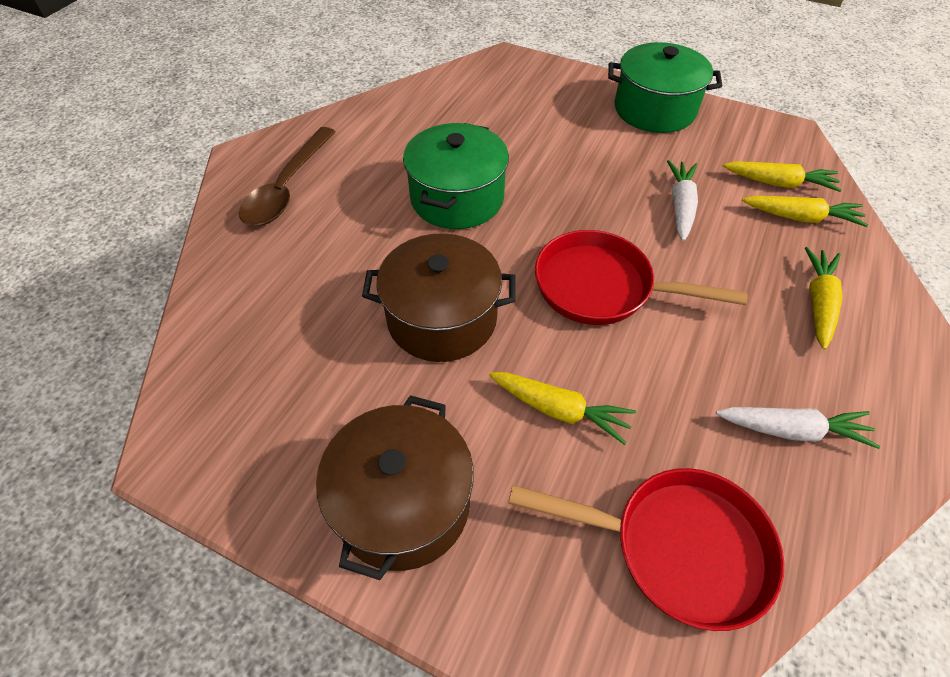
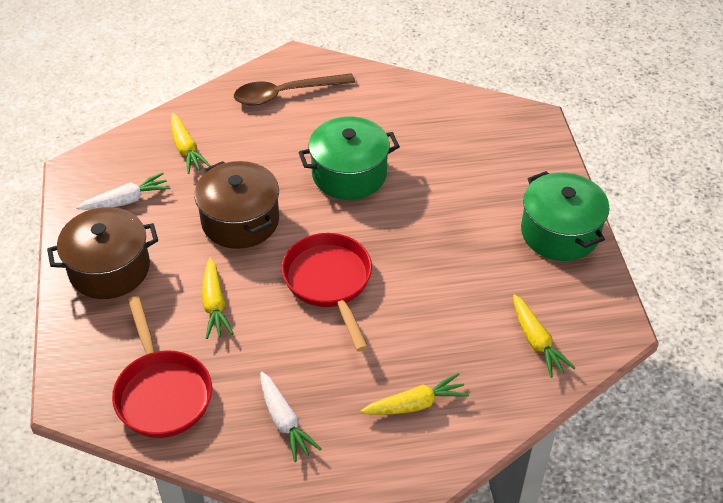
camera: 55 degrees right, 5 degrees down
(680, 206) = (451, 292): white carrot -> white carrot (126, 200)
(800, 217) = (505, 367): yellow carrot -> yellow carrot (186, 149)

